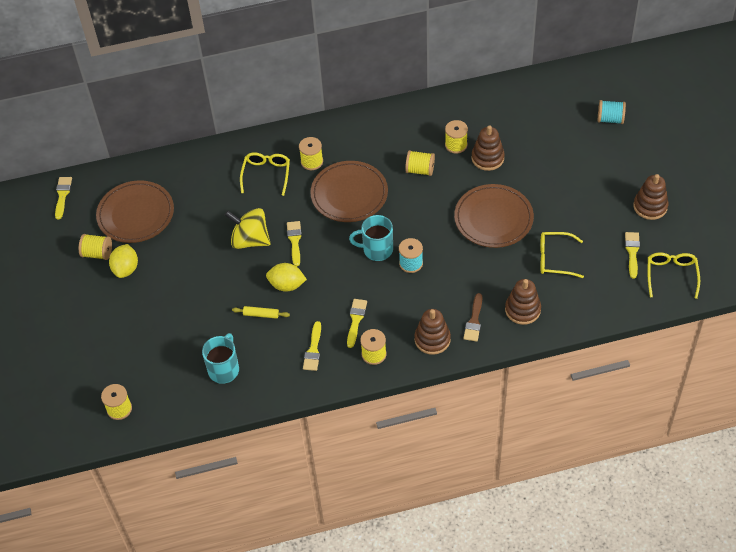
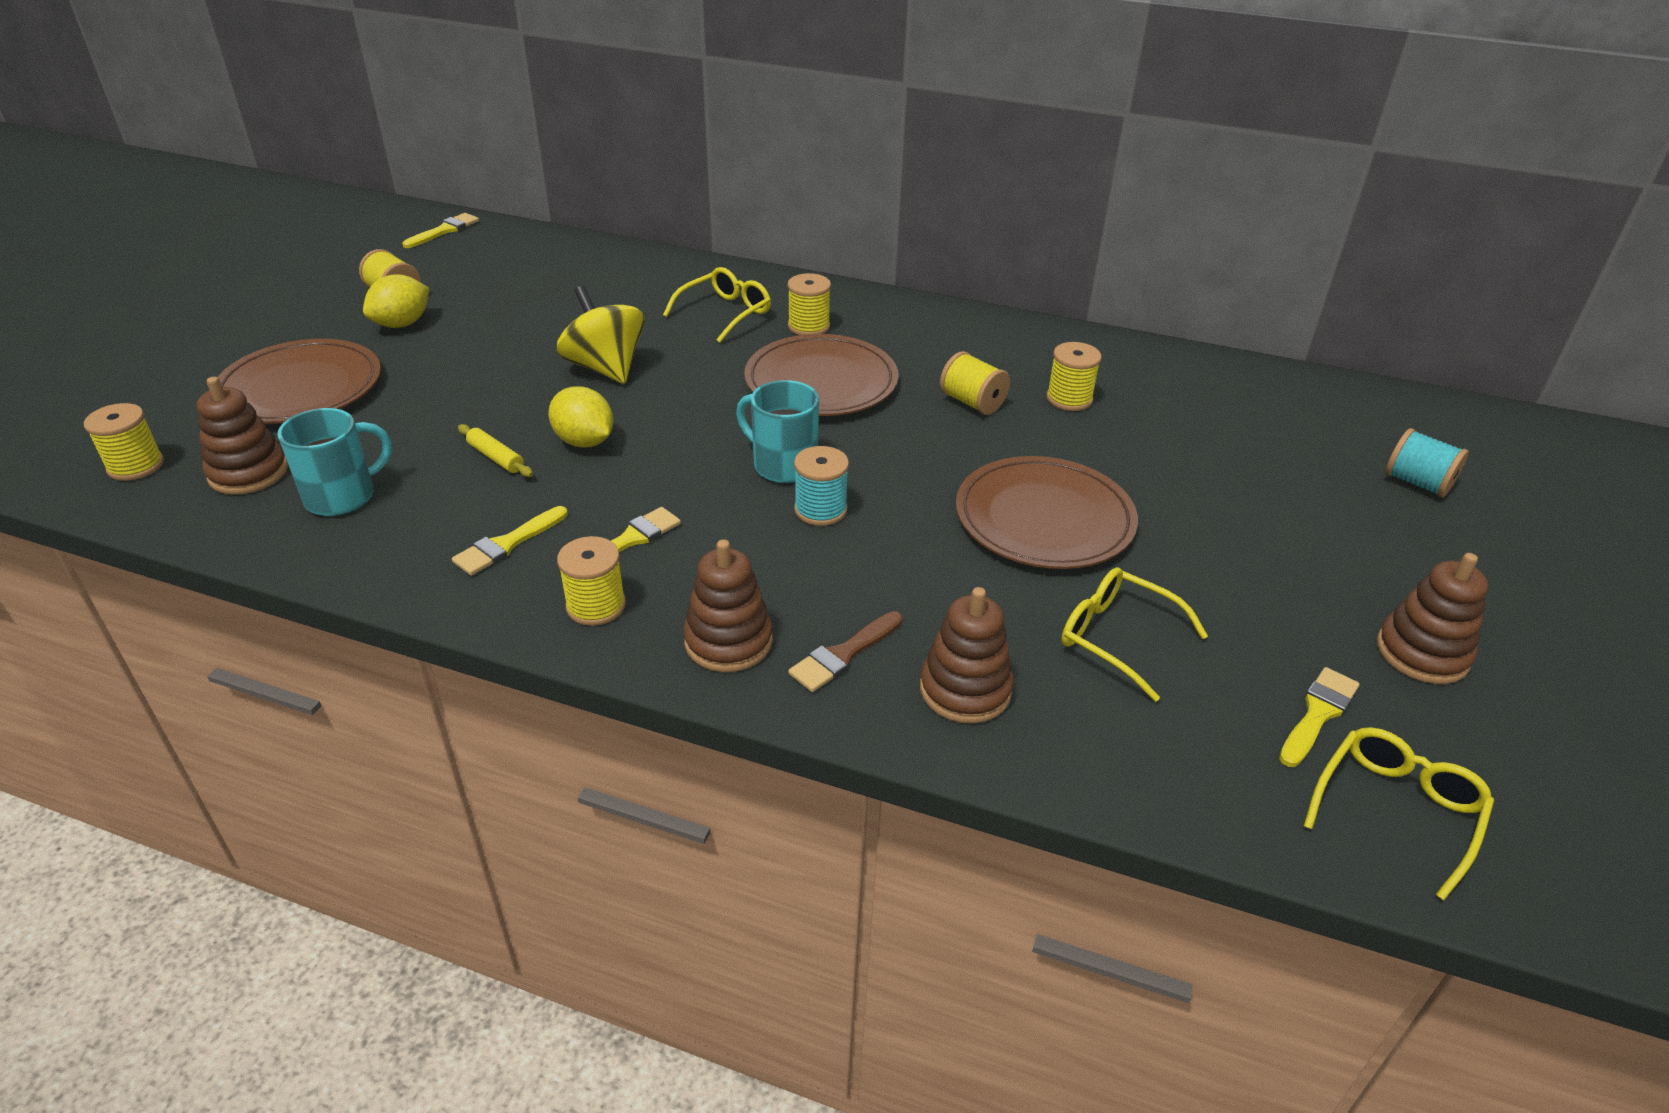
camera: 30 degrees right, 15 degrees down
(136, 214) = (499, 280): brown plate -> brown plate (300, 388)
(294, 241) = (668, 397): yellow brush -> none
(487, 158) = (1112, 436): brown stacking toy -> brown stacking toy (248, 473)

